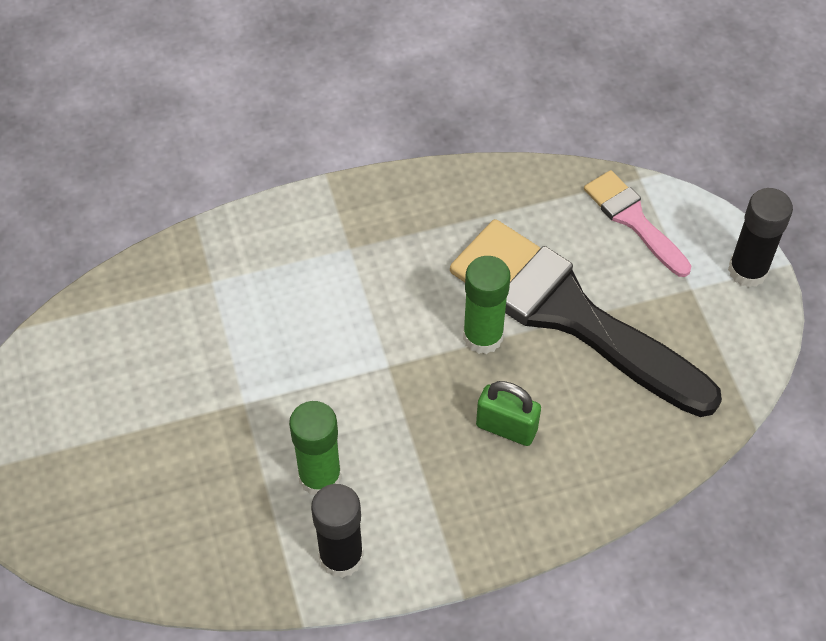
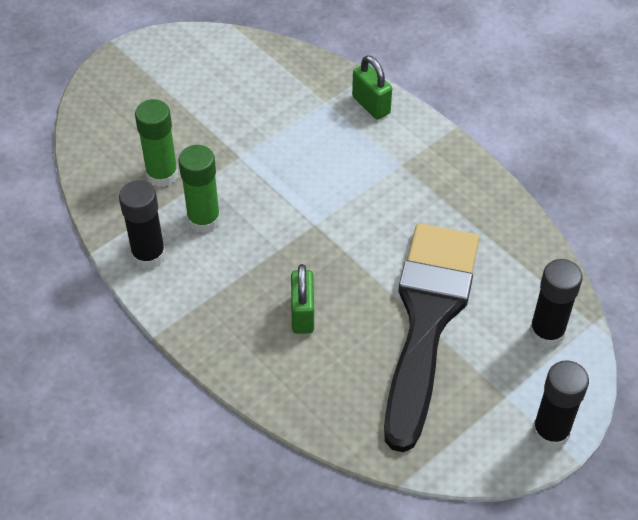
camera: 65 degrees right, 5 degrees down
(246, 239) = (371, 105): none -> green padlock
(483, 336) = (373, 271): green glue stick -> green glue stick (162, 174)
(633, 220) = (546, 332): pink brush -> black glue stick

